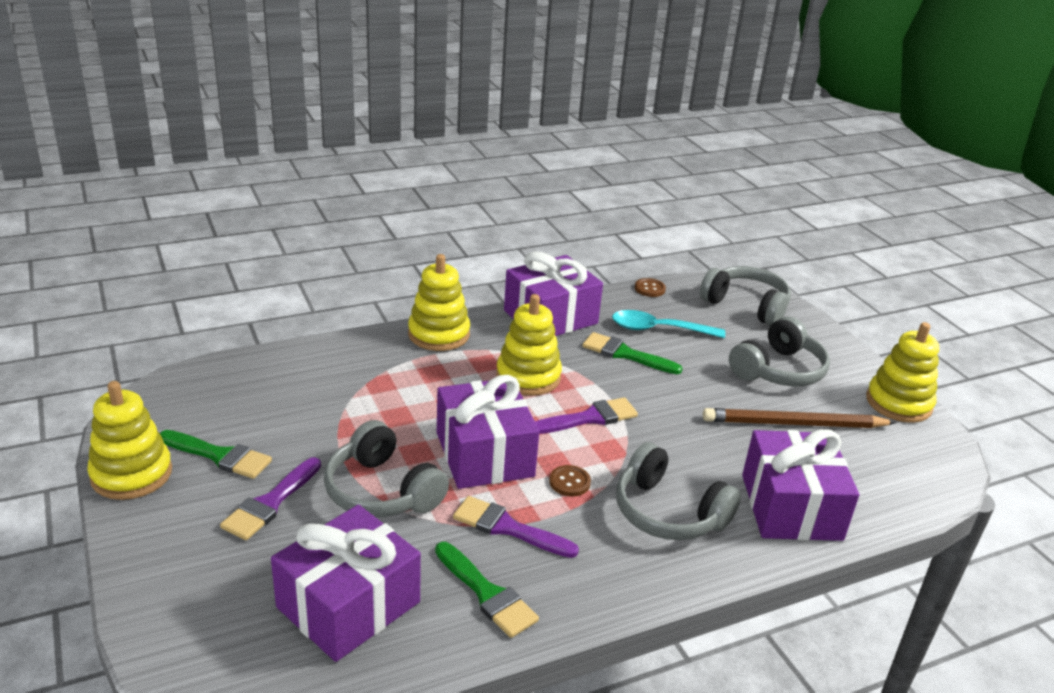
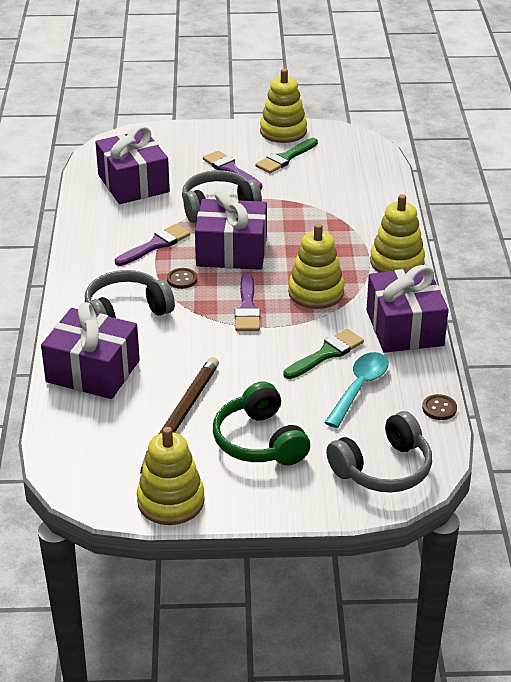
camera: 115 degrees right, 5 degrees up
(487, 593) = (109, 226): green brush -> none
(778, 370) = (259, 441): grey headphones -> green headphones

